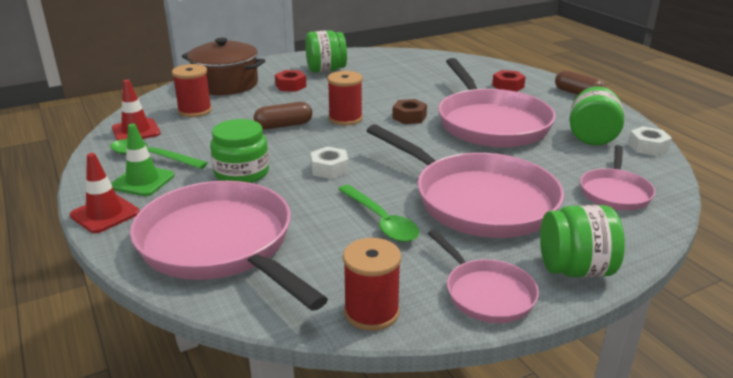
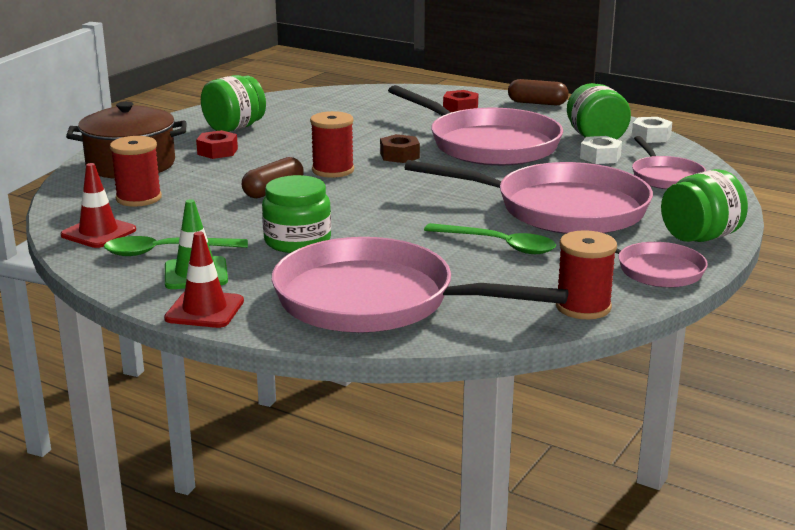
camera: 30 degrees left, 5 degrees down
(329, 169) = (385, 217): white nut -> white nut (600, 157)

